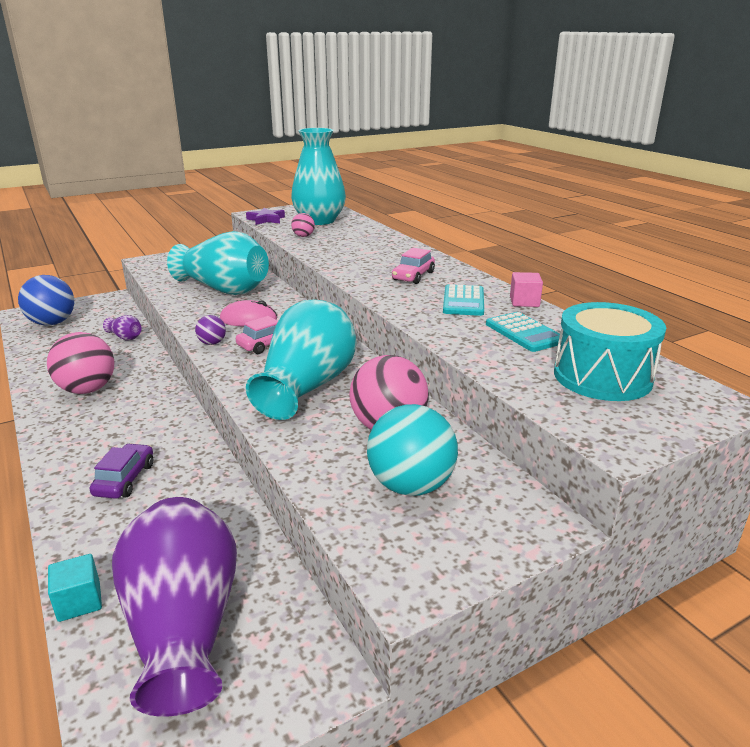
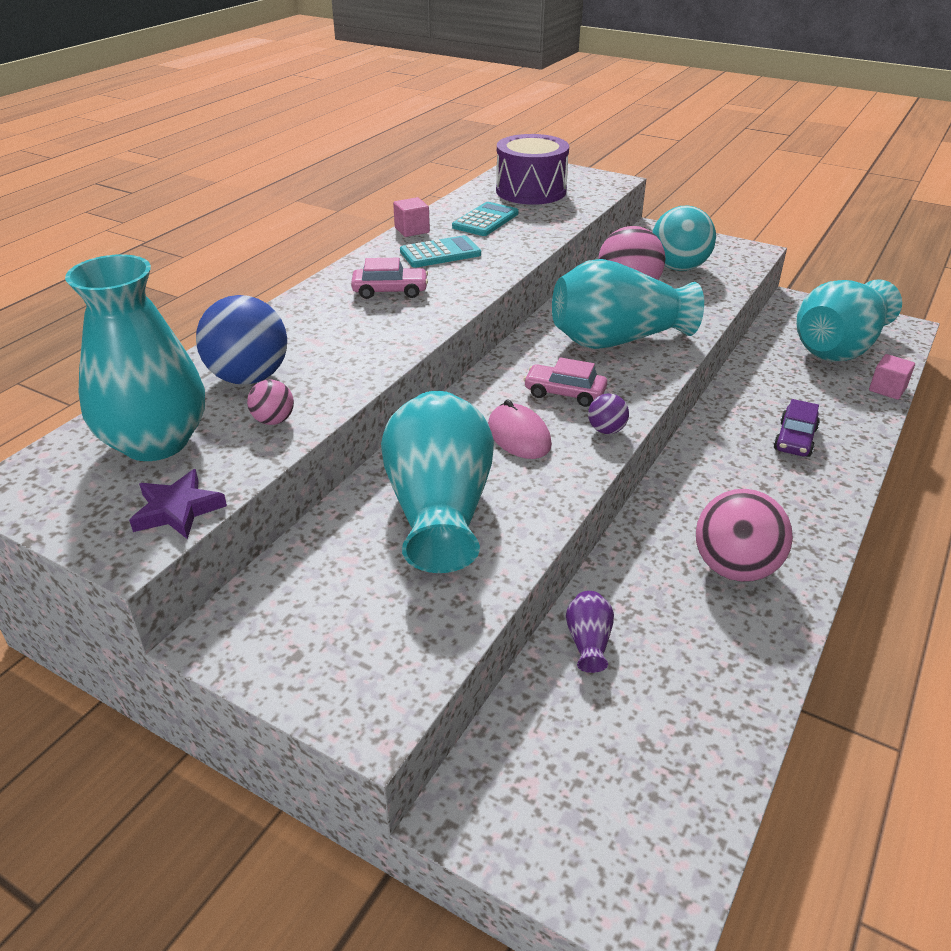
camera: 120 degrees left, 10 degrees up
(52, 323) = (641, 805): blue ball -> blue ball (249, 377)
(79, 601) = (887, 389): turquoise cube -> pink cube
(125, 479) = (795, 439): purple car -> purple car turned 45 degrees counterclockwise
(184, 627) = (839, 347): purple vase -> turquoise vase
(602, 377) = (531, 191): turquoise drum -> purple drum

